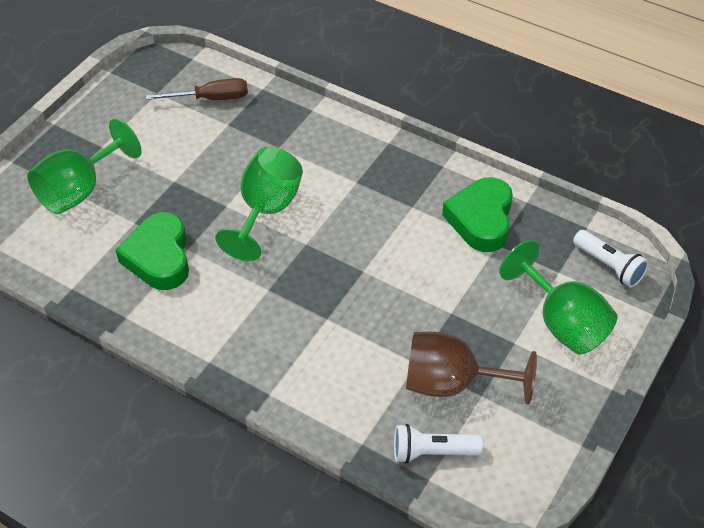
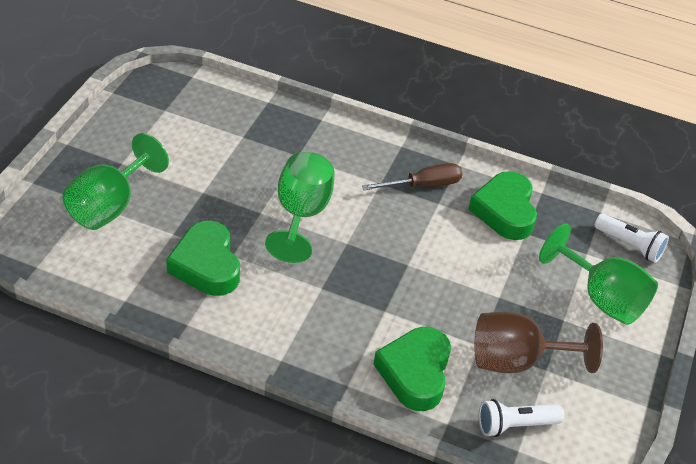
camera: 15 degrees left, 5 degrees down
(211, 98) = (220, 113): brown screwdriver -> brown screwdriver (423, 185)
(341, 387) = (415, 373): none -> green heart

